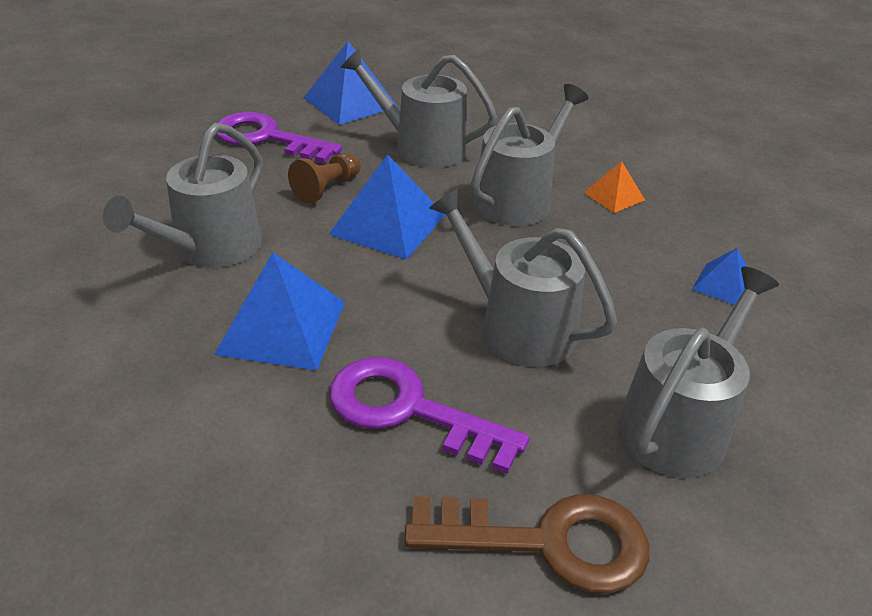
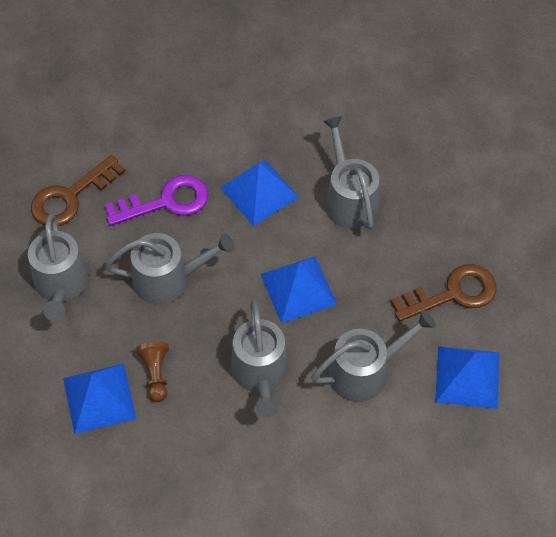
camera: 135 degrees right, 20 degrees up
(267, 138) = (452, 293): purple key -> brown key
(327, 188) = (362, 285): brown pawn -> brown pawn (156, 374)
(614, 196) = (214, 429): orange pyramid -> none
(723, 285) = (99, 398): blue pyramid -> blue pyramid, size x1.85

